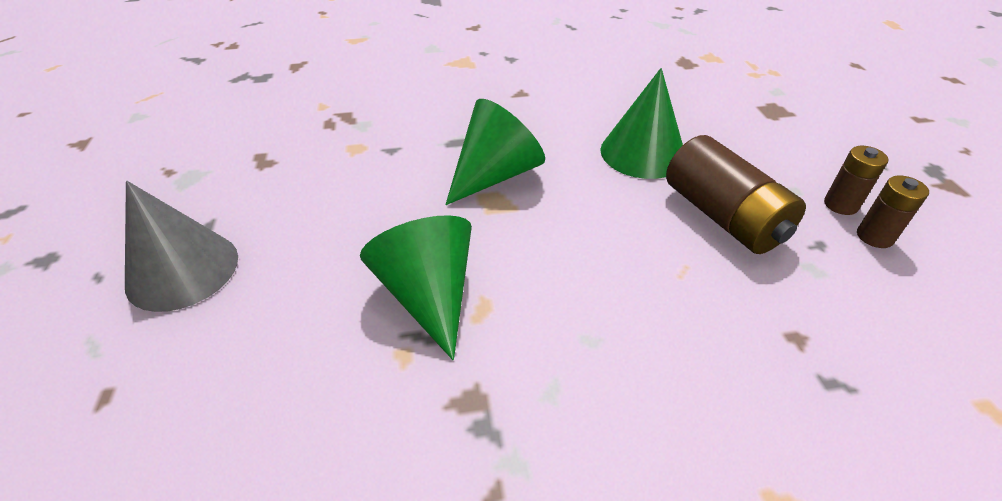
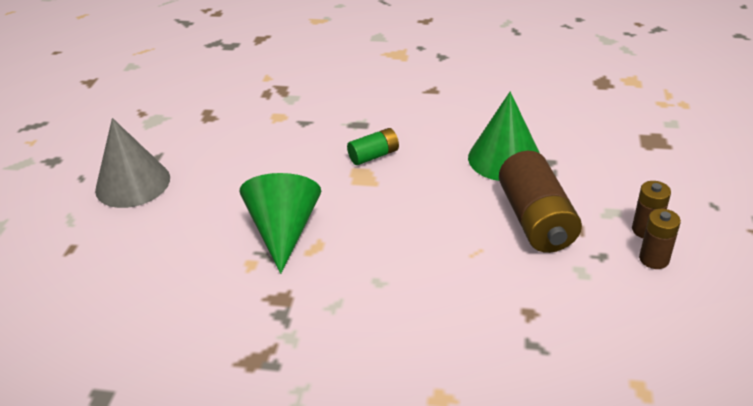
camera: 20 degrees right, 5 degrees down
(495, 175) = (374, 156): green cone -> green battery

